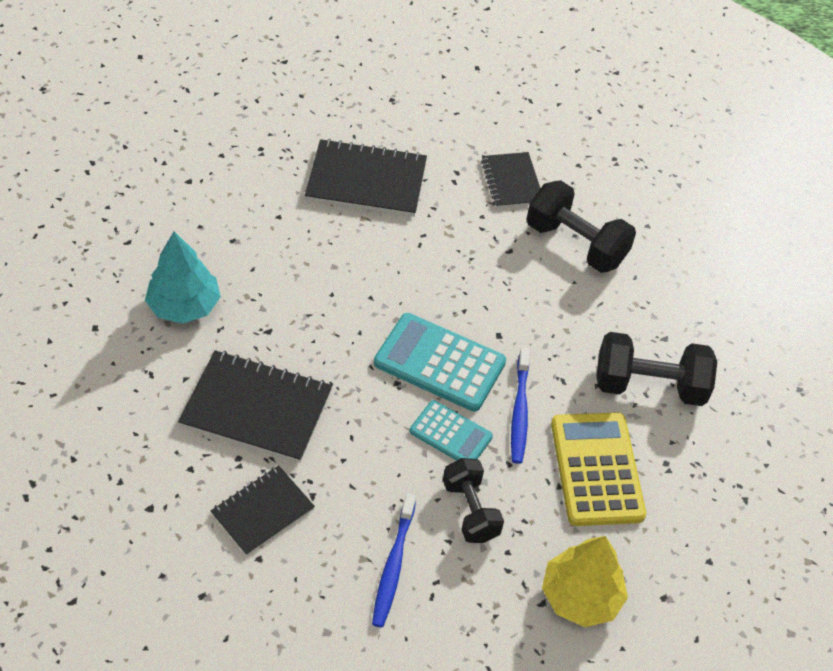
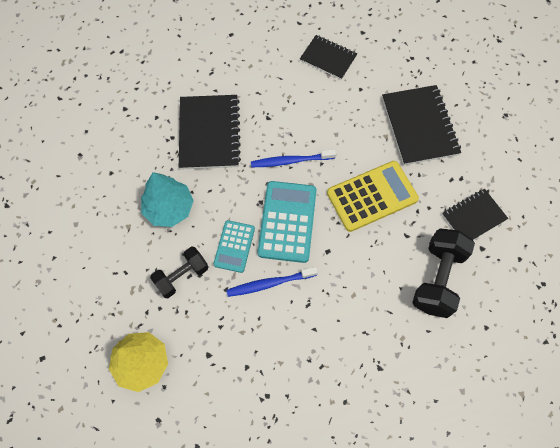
camera: 75 degrees right, 15 degrees up
(184, 306) = (266, 69): turquoise tree -> turquoise tree (169, 208)
(262, 511) = (141, 163): black notebook -> black notebook (328, 58)
(393, 565) = (129, 244): blue toothbrush -> blue toothbrush (291, 161)
(596, 469) = (243, 348): yellow calculator -> yellow calculator (372, 196)
(649, 386) = (330, 367): black dumbbell -> none

